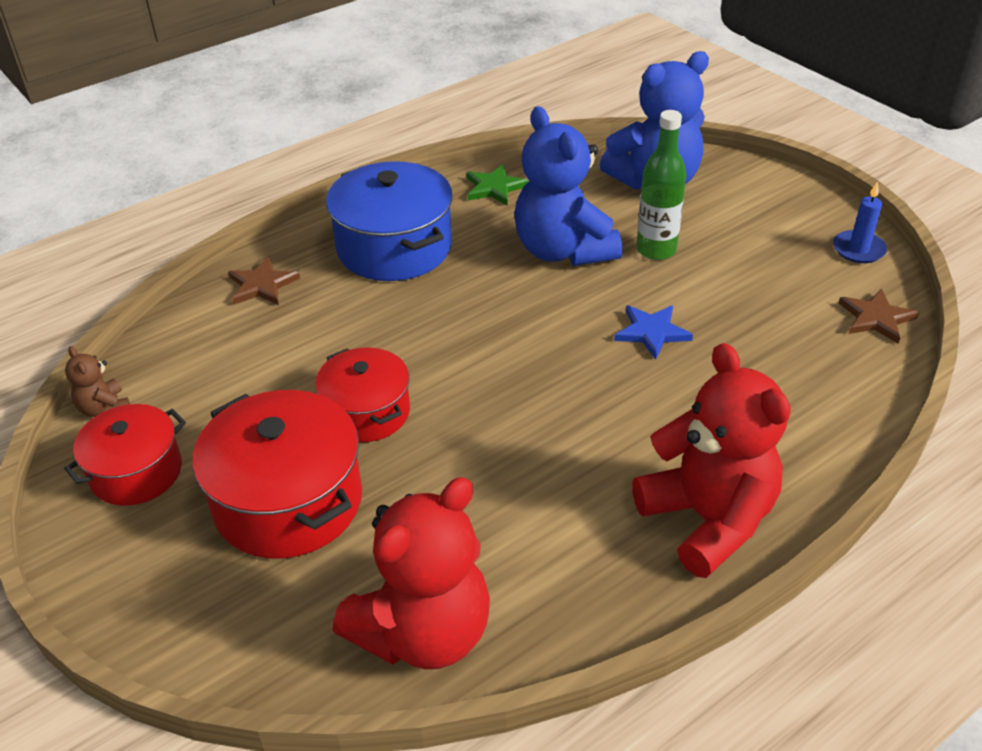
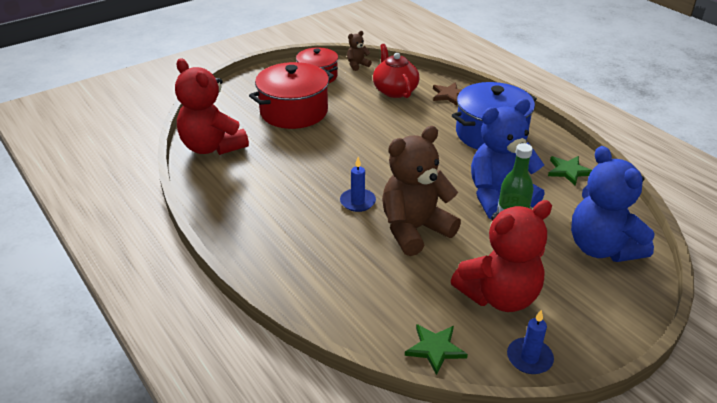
camera: 90 degrees right, 5 degrees down
(229, 353) = (394, 90): none -> red teapot
(367, 412) = (349, 129): red pot -> none
(592, 394) = (357, 202): none -> blue candle
(651, 332) = (414, 229): blue star -> brown teddy bear
(707, 519) = (254, 236): red teddy bear -> red teddy bear (499, 296)
(876, 318) = (435, 349): brown star -> green star

